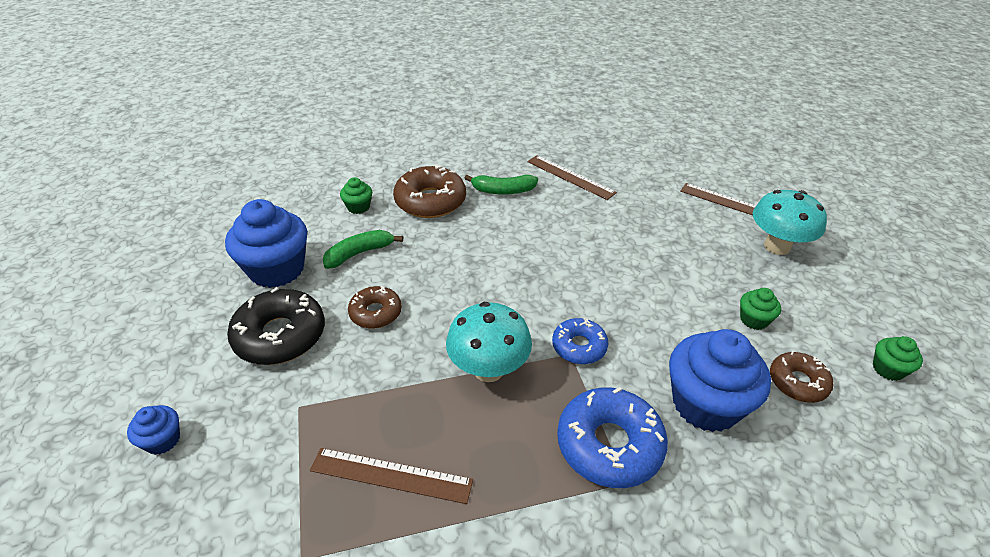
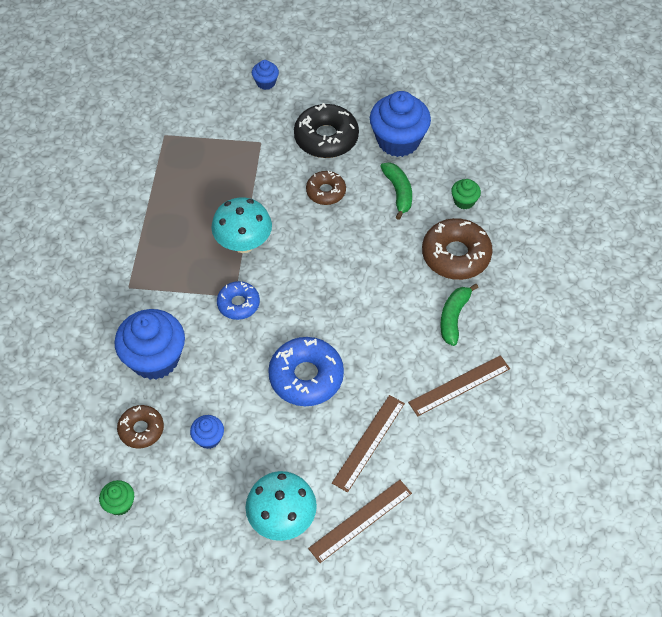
camera: 110 degrees right, 15 degrees up
(391, 475) = (191, 178): brown ruler -> brown ruler (369, 442)
(609, 444) = (155, 289): blue donut -> blue donut (306, 376)
(754, 320) = (208, 438): green cupcake -> blue cupcake

